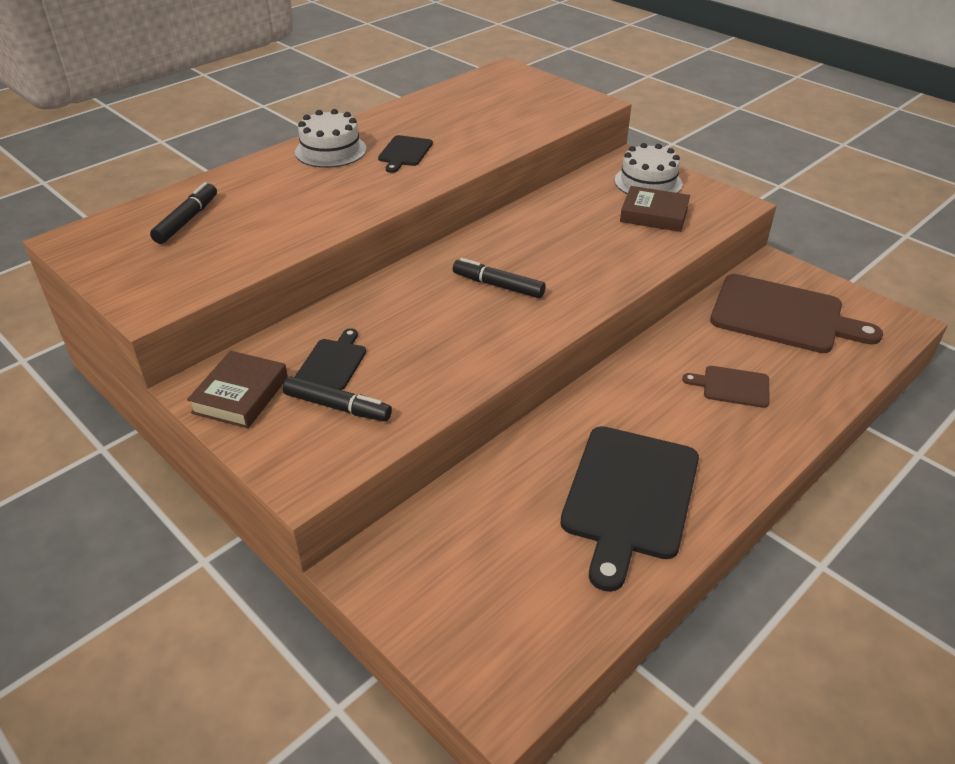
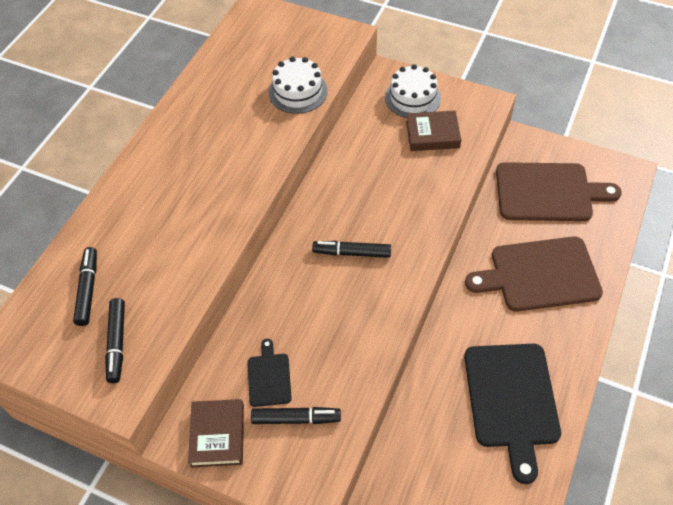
camera: 20 degrees left, 15 degrees up
(181, 265) = (117, 343): none -> black marker
(330, 150) = (159, 163): white cake -> white cake (298, 91)
(404, 153) = (223, 146): black cutting board -> none
(732, 386) = (539, 274): brown cutting board -> brown cutting board, size x2.06

